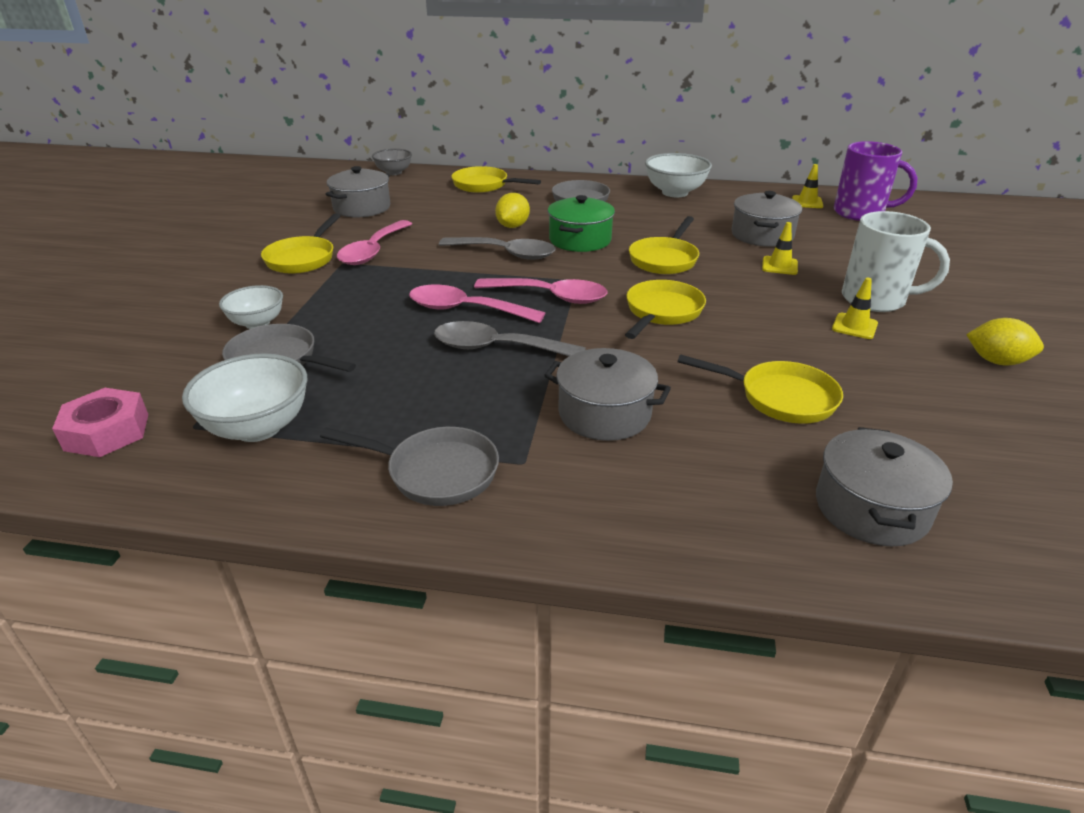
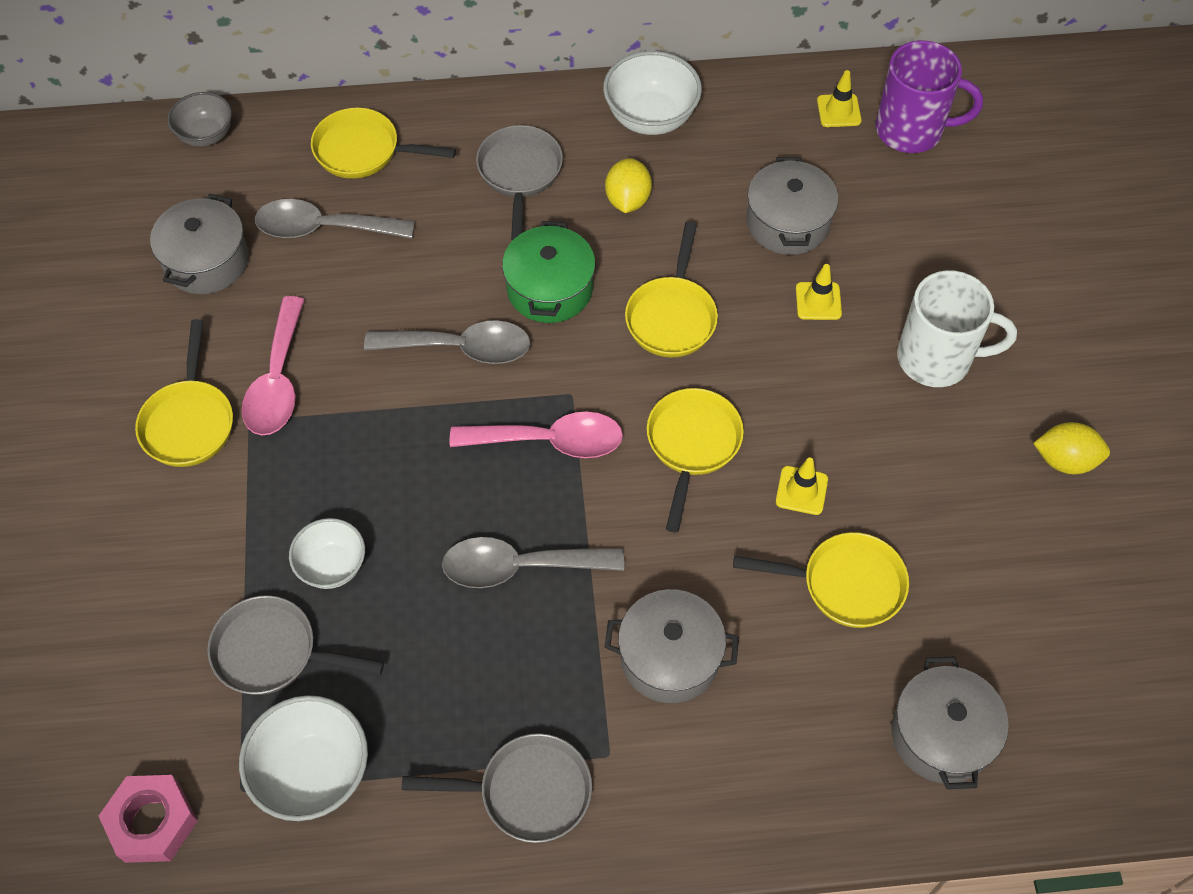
camera: 15 degrees left, 25 degrees up
(257, 323) = (208, 585): white bowl -> white bowl (332, 566)
(442, 205) = (323, 228): none -> grey spoon
(465, 310) = (454, 495): pink spoon -> none
(512, 226) = (446, 270): yellow lemon -> yellow lemon (627, 200)
(854, 326) = (915, 424): yellow traffic cone -> yellow traffic cone (801, 490)

